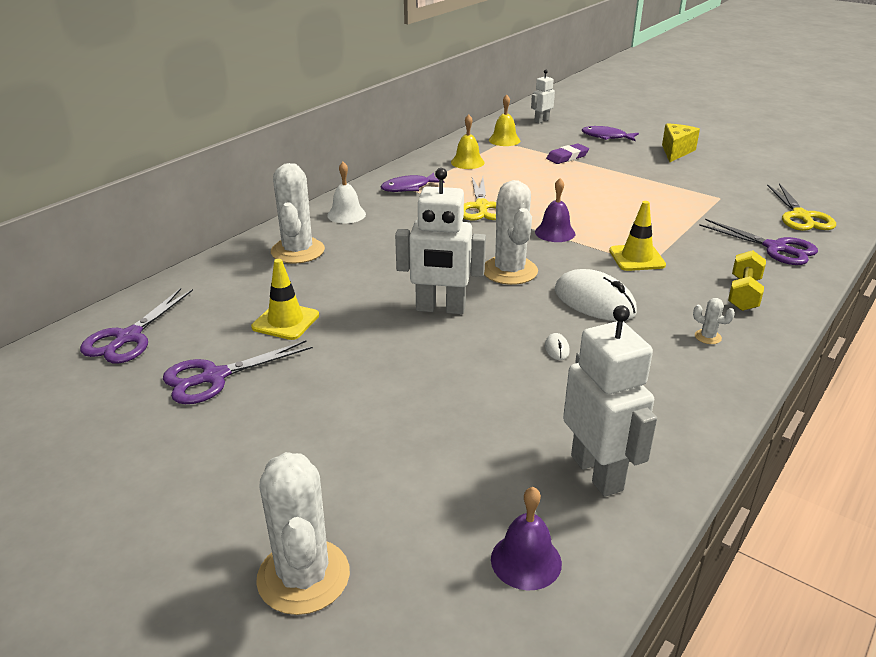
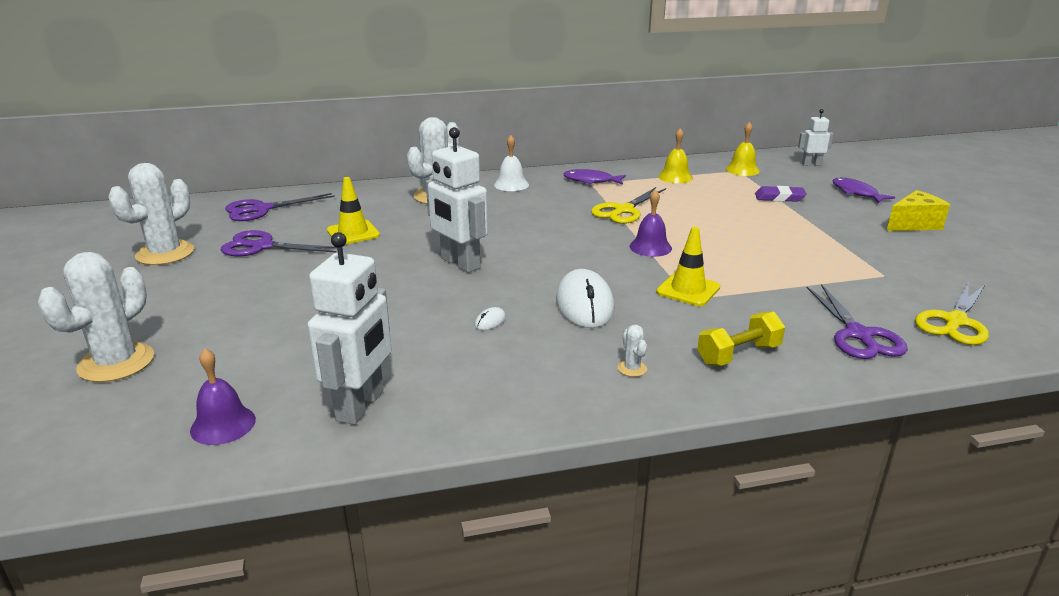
camera: 40 degrees right, 5 degrees down
(509, 271) = (558, 259): white cactus -> white cactus (165, 253)

